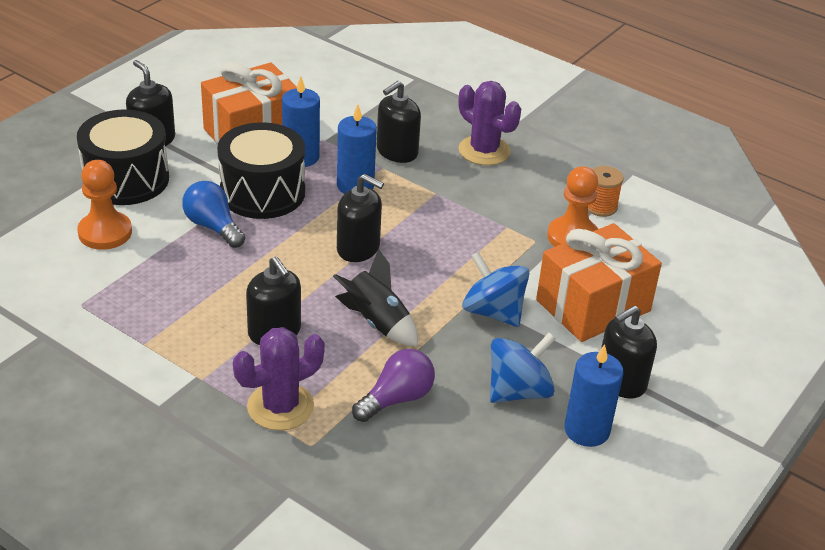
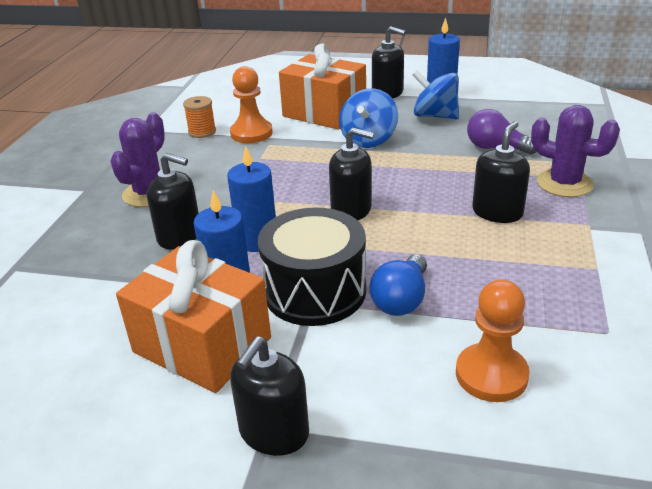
camera: 110 degrees left, 5 degrees down
(126, 179) = (379, 412): black drum -> none
(358, 248) = (351, 210): black soap dispenser -> black soap dispenser turned 105 degrees clockwise
(377, 322) = (432, 175): black rocket -> none

